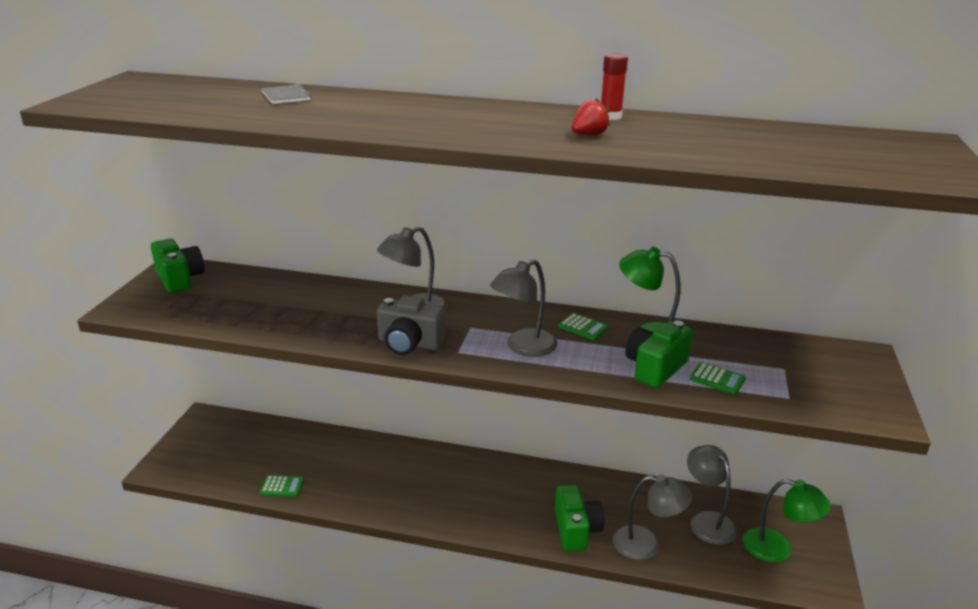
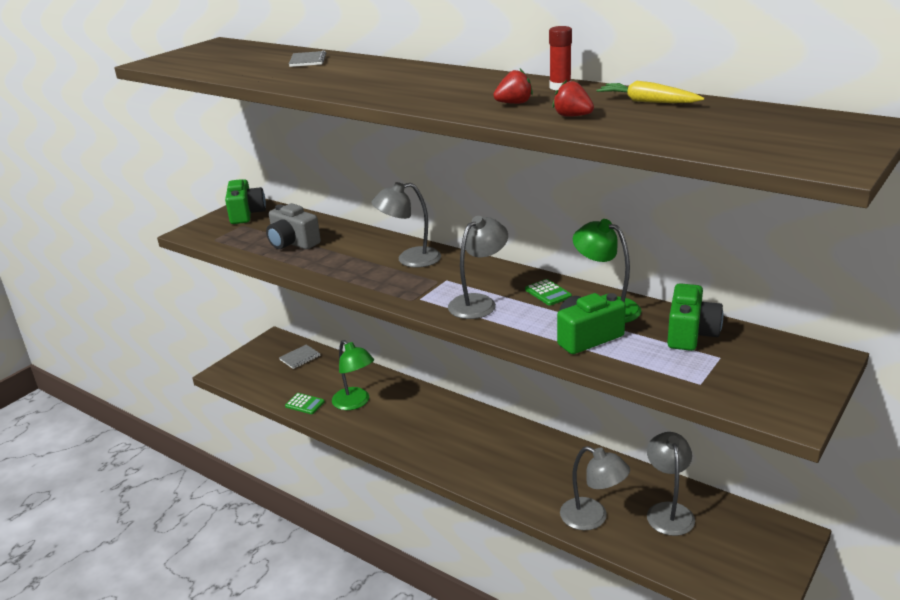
camera: 25 degrees right, 0 degrees up
(247, 434) = (300, 358): none -> grey notebook
(409, 344) = (384, 286): grey camera -> grey camera (293, 243)
(523, 347) = (479, 302): grey lamp -> grey lamp turned 150 degrees clockwise
(576, 530) = (532, 491): green camera -> green camera (690, 334)
(666, 146) = (572, 116): none -> red strawberry
(714, 128) = (647, 102): none -> yellow carrot
(717, 379) = (640, 356): green calculator -> none
(777, 549) = (727, 553): green lamp -> green lamp (355, 403)

